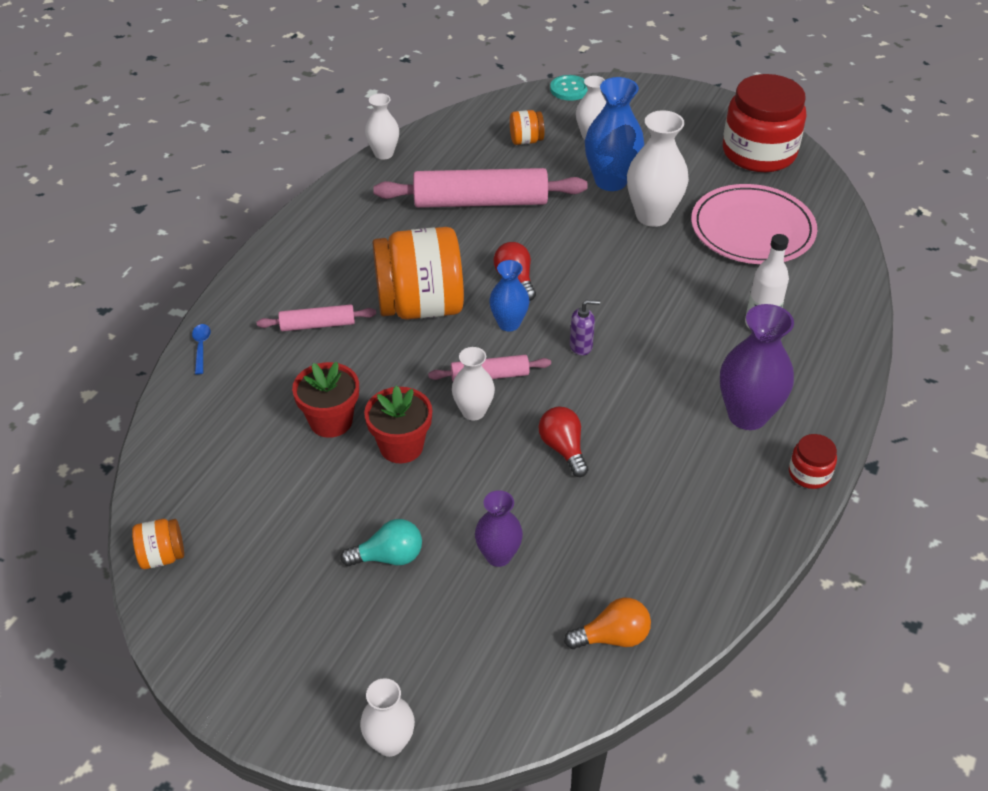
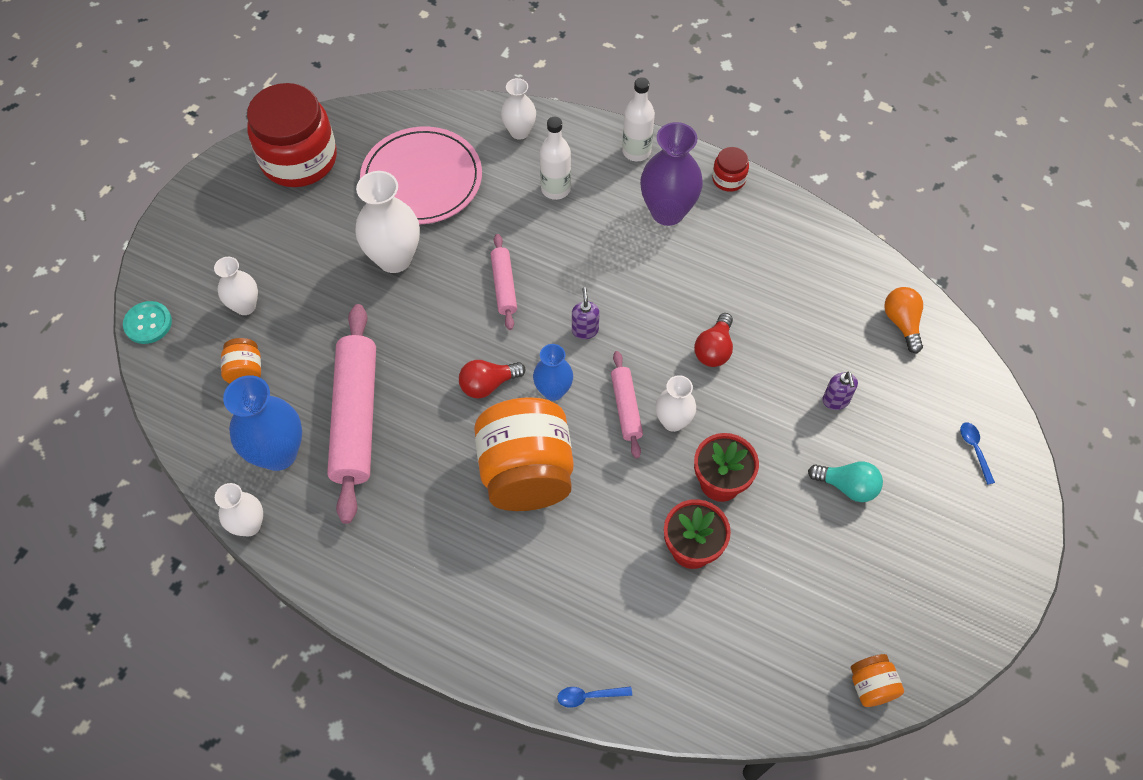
camera: 90 degrees left, 15 degrees up
(317, 325) = (553, 574): pink rolling pin -> pink rolling pin (504, 286)
(388, 557) = (847, 486): turquoise light bulb -> turquoise light bulb turned 120 degrees clockwise
(390, 742) = (1019, 476): white vase -> white vase (519, 132)
(429, 695) = (974, 449): none -> blue spoon
(498, 556) = (835, 401): purple vase -> purple soap dispenser
(563, 449) = (714, 349): red light bulb -> red light bulb turned 45 degrees counterclockwise
(611, 181) = (332, 292): blue vase -> blue vase (278, 453)
(831, 390) = (636, 151): none -> white bottle

